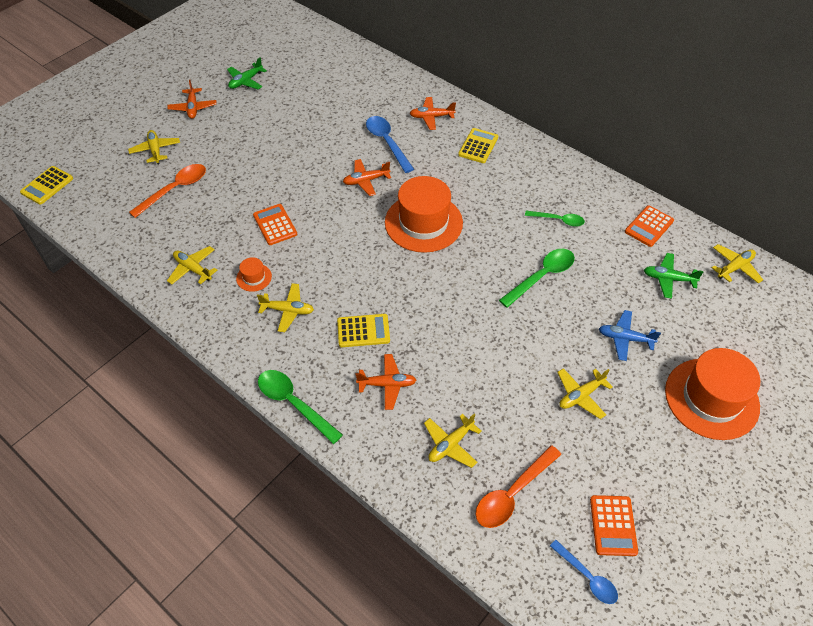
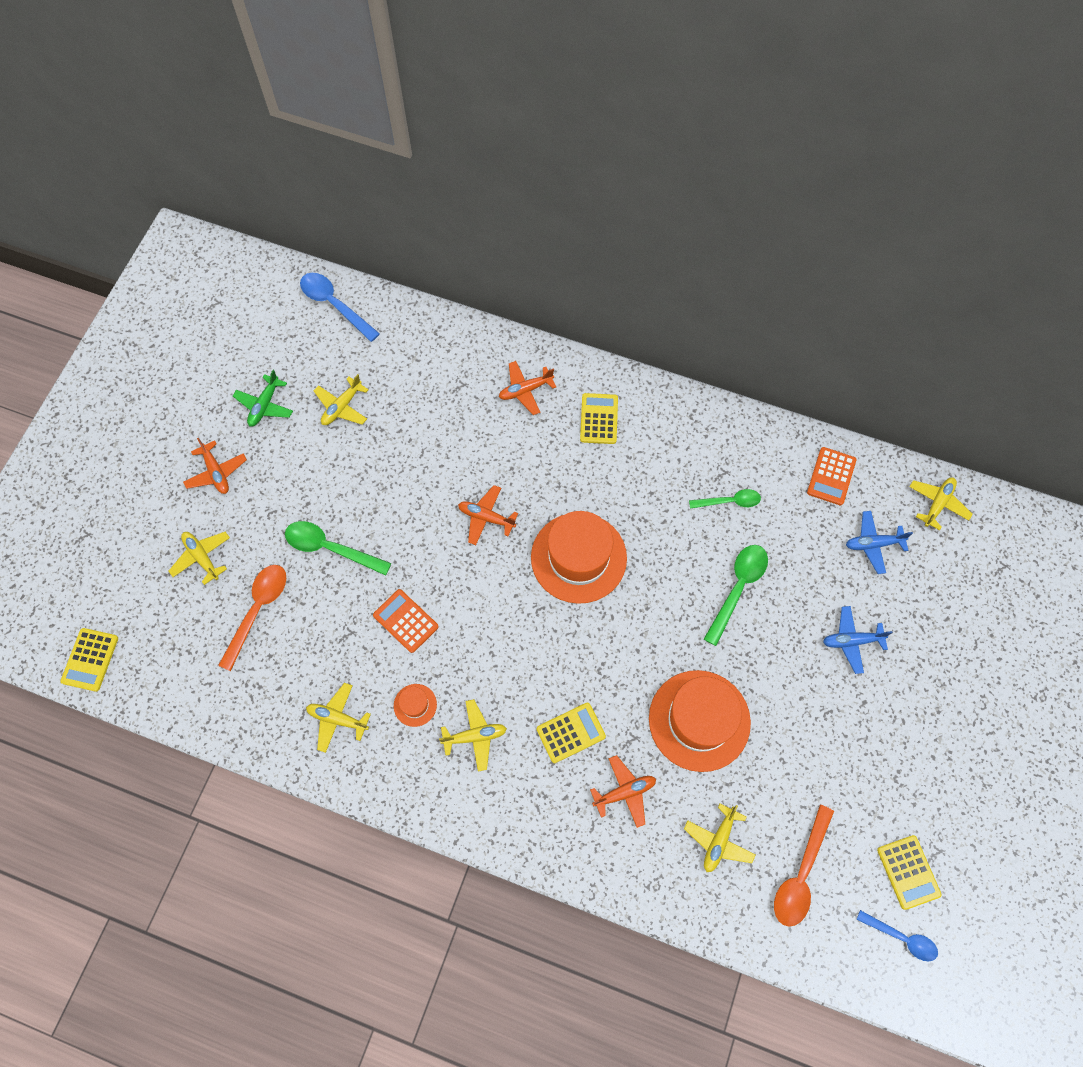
camera: 20 degrees left, 15 degrees up
(293, 403) = (534, 854): green spoon -> green spoon (330, 548)
(366, 181) = (486, 517): orange plane -> orange plane turned 60 degrees clockwise
(387, 142) = (487, 449): blue spoon -> blue spoon (334, 305)
(581, 396) = (829, 731): yellow plane -> yellow plane (342, 407)
(613, 525) = (908, 872): orange calculator -> yellow calculator
(668, 279) = (873, 544): green plane -> blue plane
(711, 398) = (959, 685): orange hat -> orange hat (699, 720)

